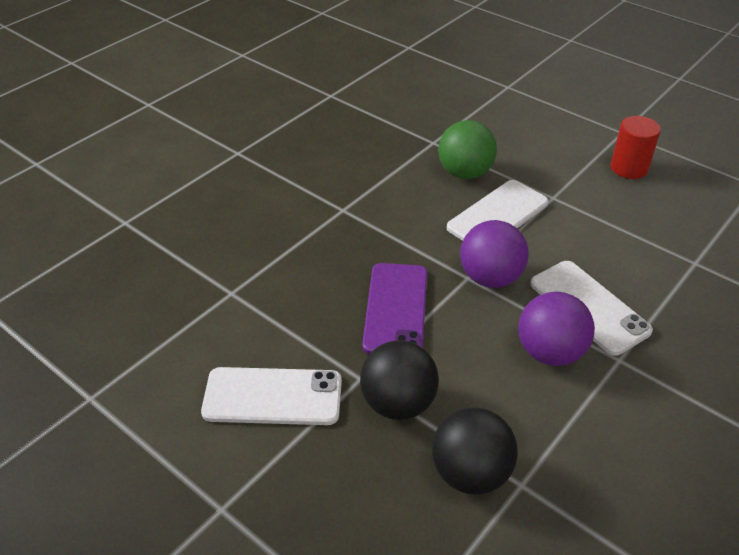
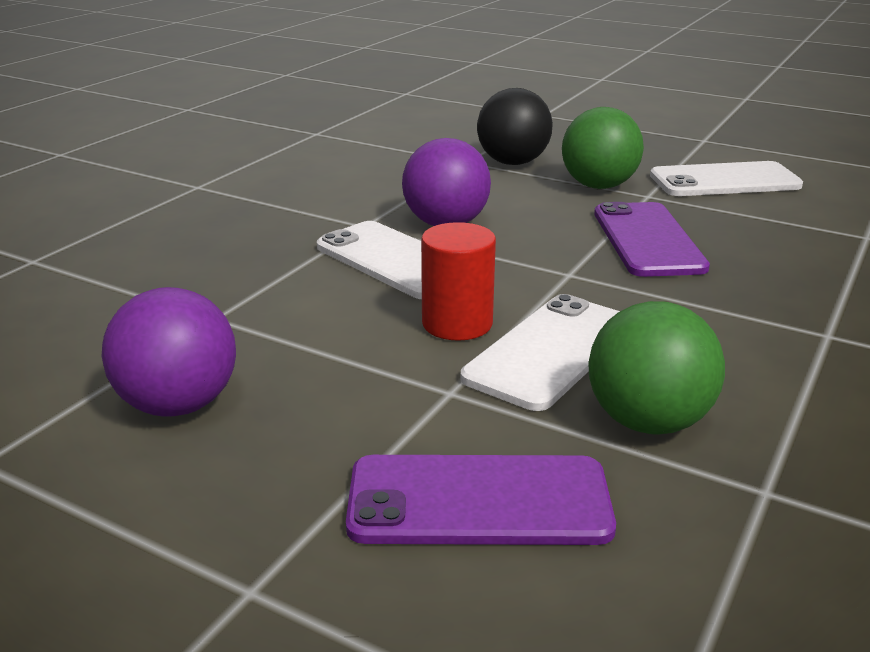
camera: 170 degrees right, 15 degrees down
(398, 403) = (598, 186): black ball -> green ball
(490, 278) = (536, 276): purple ball -> purple ball (178, 405)
(544, 150) = (479, 501): none -> purple phone
(629, 168) = (269, 474): red cylinder -> red cylinder (457, 323)

